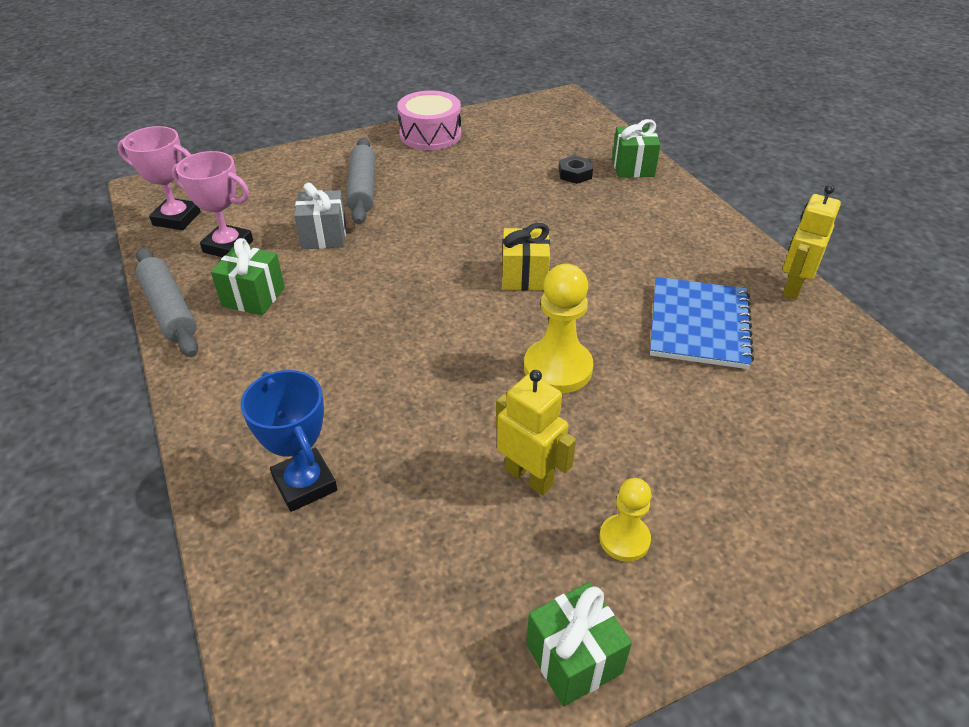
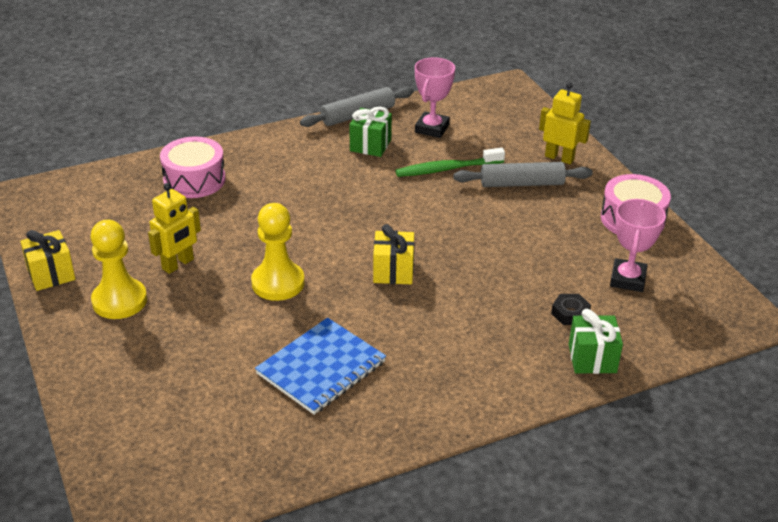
camera: 90 degrees right, 5 degrees down
(177, 219) = (467, 103): pink trophy -> pink trophy (627, 279)
(305, 484) = (194, 180): blue trophy -> pink drum
(324, 236) = (447, 169): grey gift -> green toothbrush
(573, 658) = (51, 274): green gift -> yellow gift
(624, 539) = (119, 301): yellow pawn -> yellow pawn, size x1.68
(699, 325) = (321, 368): blue notebook -> blue notebook turned 60 degrees counterclockwise
(793, 287) = (372, 444): yellow robot -> yellow robot (559, 158)

